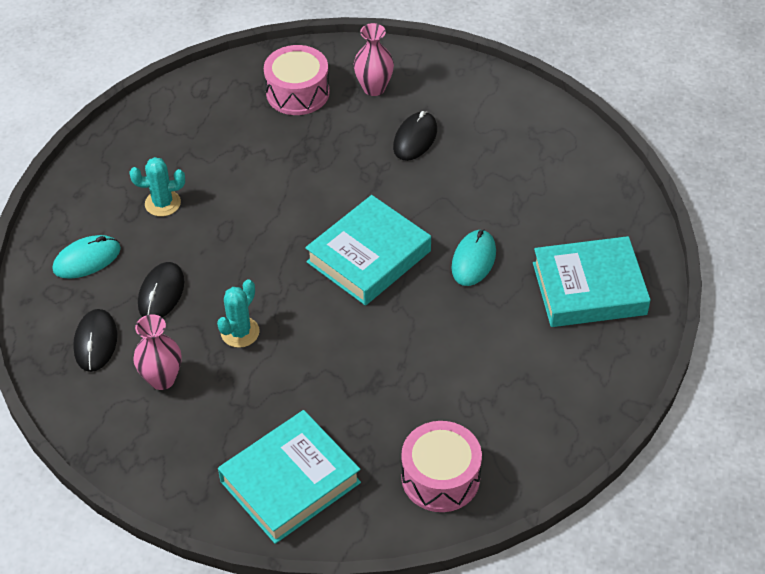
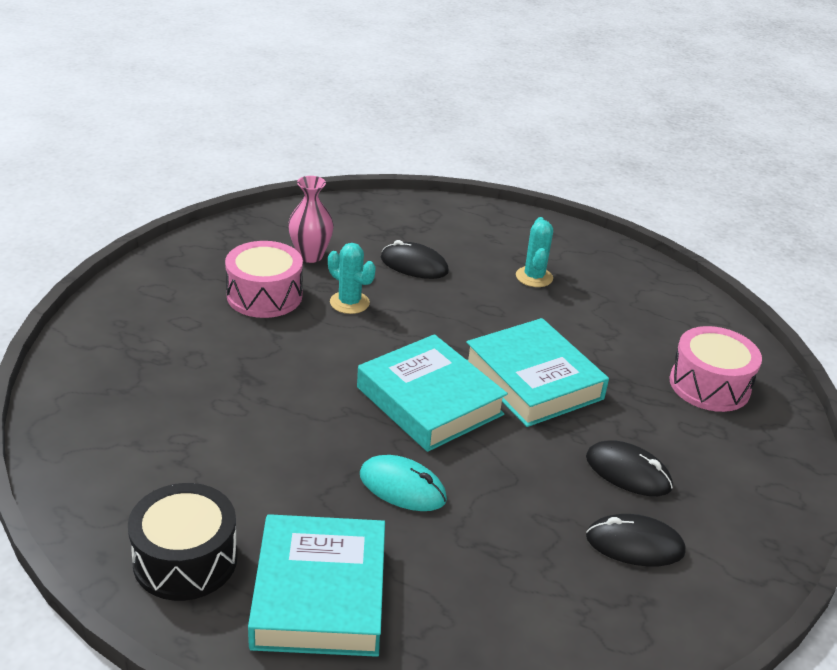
camera: 95 degrees right, 15 degrees down
(87, 259) = (467, 232): turquoise mouse -> none
(95, 342) = (366, 228): black mouse -> black mouse (634, 544)
(290, 482) = (156, 309): turquoise book -> turquoise book (533, 380)
(374, 88) = (724, 450): pink vase -> none
(440, 477) = (102, 403): pink drum -> pink drum (264, 296)
(588, 368) = (185, 560): none -> black drum

